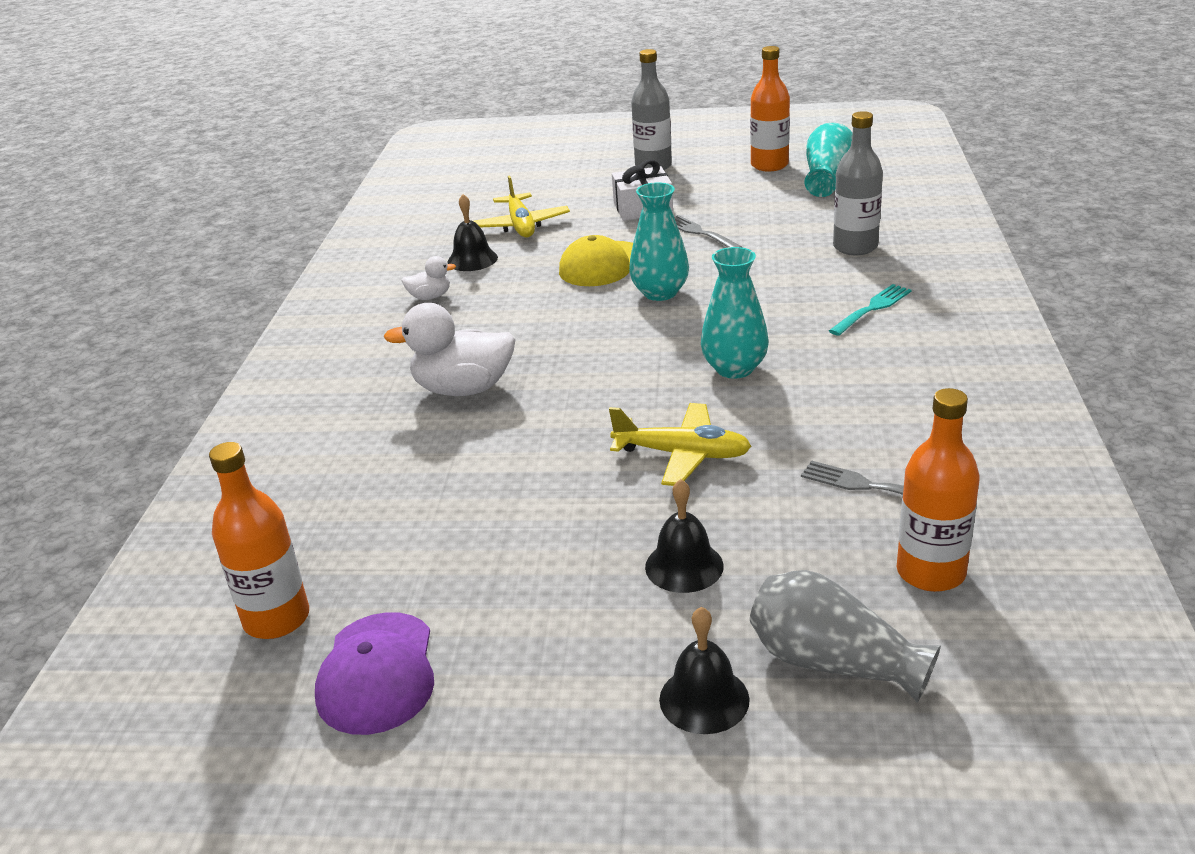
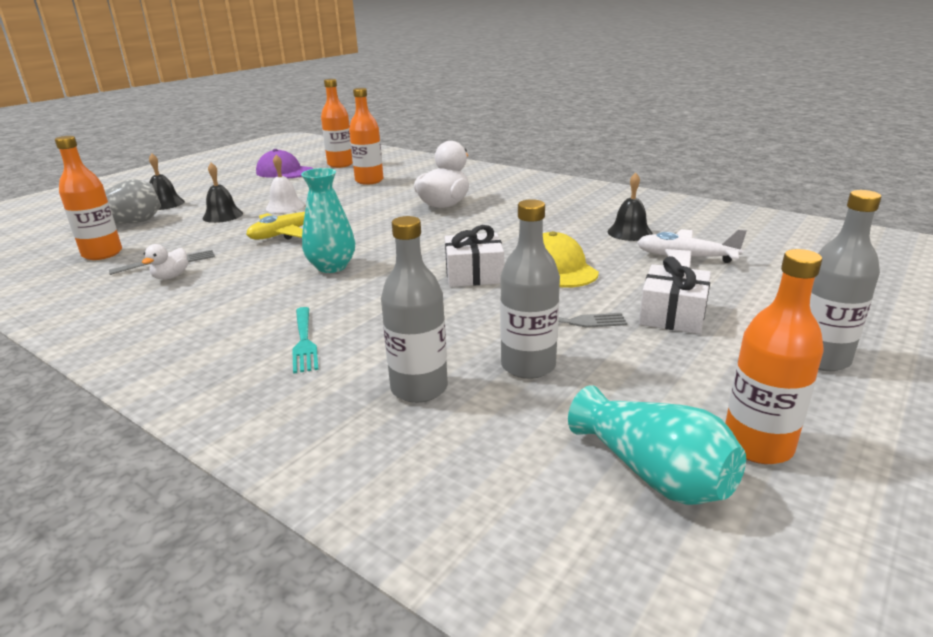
camera: 120 degrees right, 5 degrees down
(381, 514) = (369, 181): none -> orange bottle
(430, 297) = (579, 213): white duck -> white duck (171, 277)
(520, 225) = (685, 258): yellow plane -> white plane
(584, 526) = (285, 206): none -> white bell
(660, 293) = (474, 274): turquoise vase -> white gift
(778, 228) = (528, 366): none -> grey bottle

